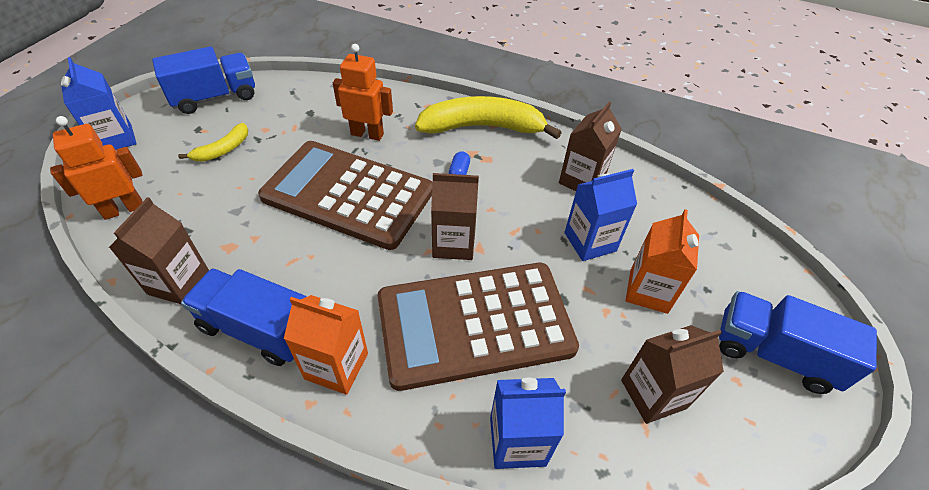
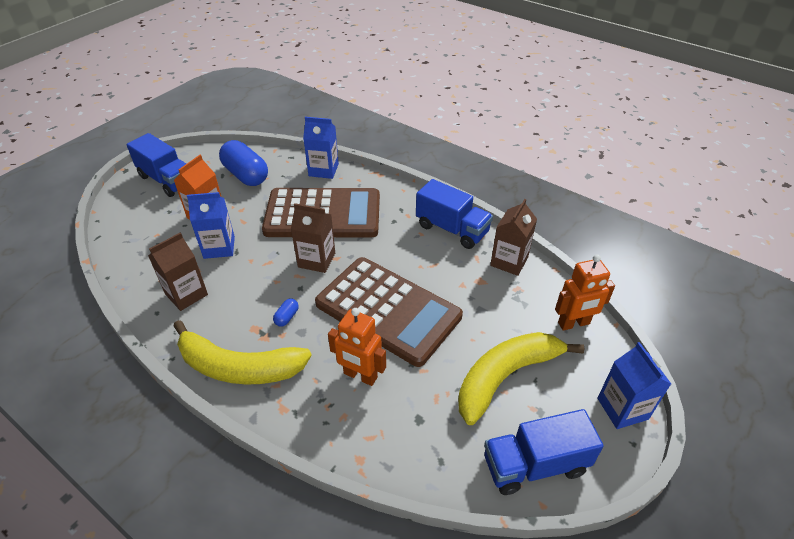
camera: 165 degrees left, 5 degrees down
(223, 150) = (505, 377): yellow banana -> yellow banana, size x2.06
(336, 366) = (407, 207): orange carton -> none
(653, 394) = (246, 175): brown carton -> blue capsule

